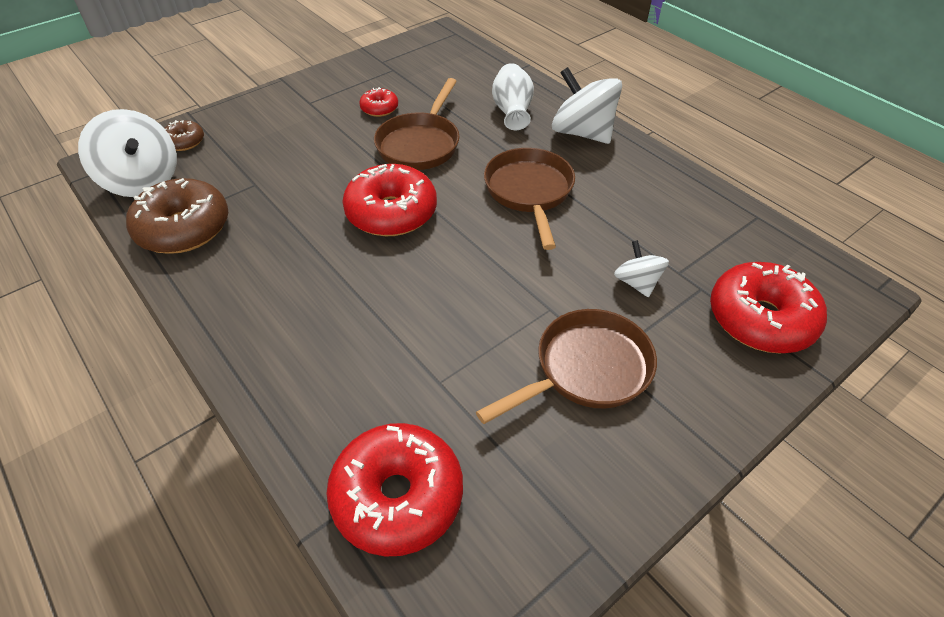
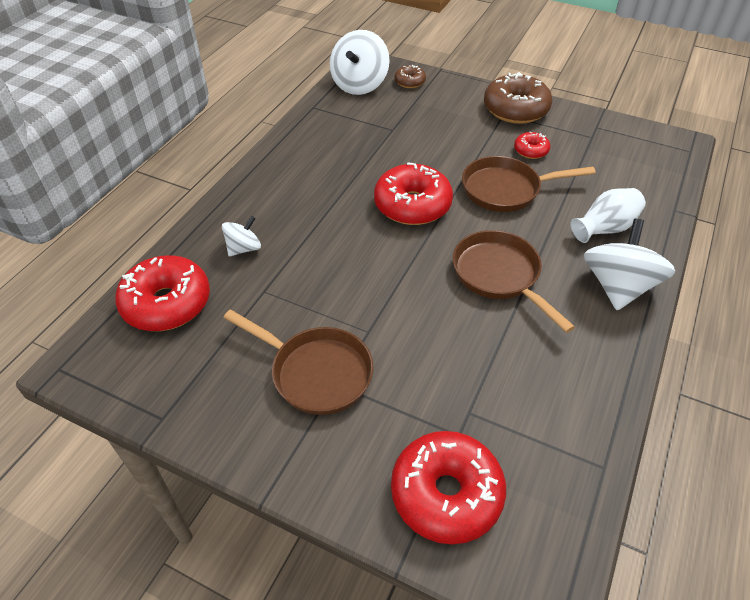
camera: 65 degrees right, 0 degrees up
(184, 228) = (329, 121): brown donut -> brown donut (515, 109)
(529, 192) = (499, 275): brown pan -> brown pan turned 90 degrees counterclockwise
(637, 283) = (434, 382): white spinning top -> white spinning top (244, 248)

